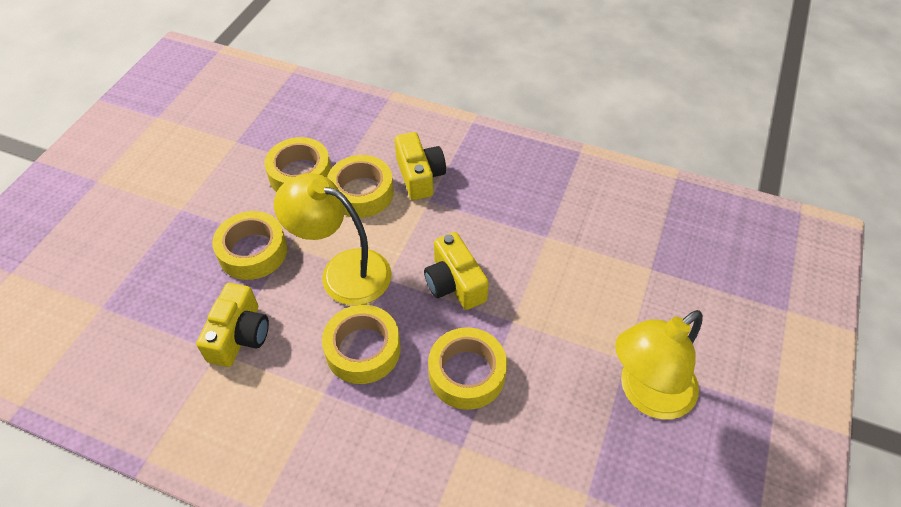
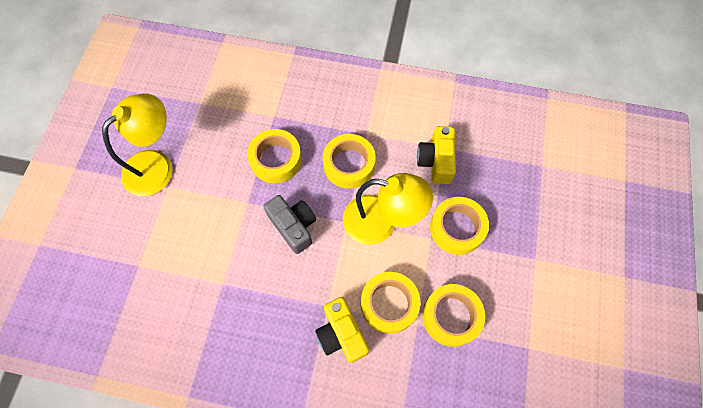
camera: 170 degrees right, 15 degrees up
(454, 283) = (293, 226): yellow camera -> grey camera

